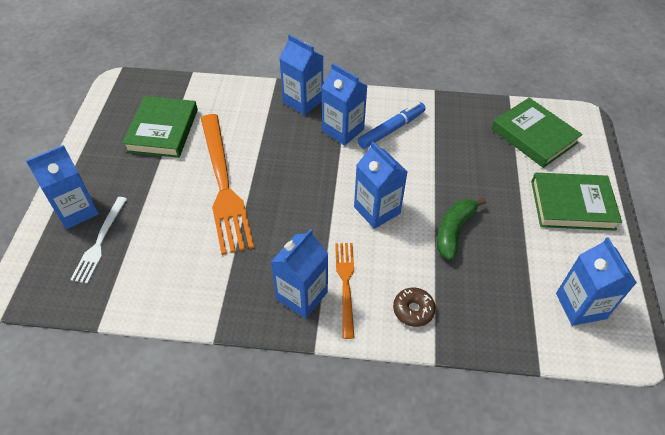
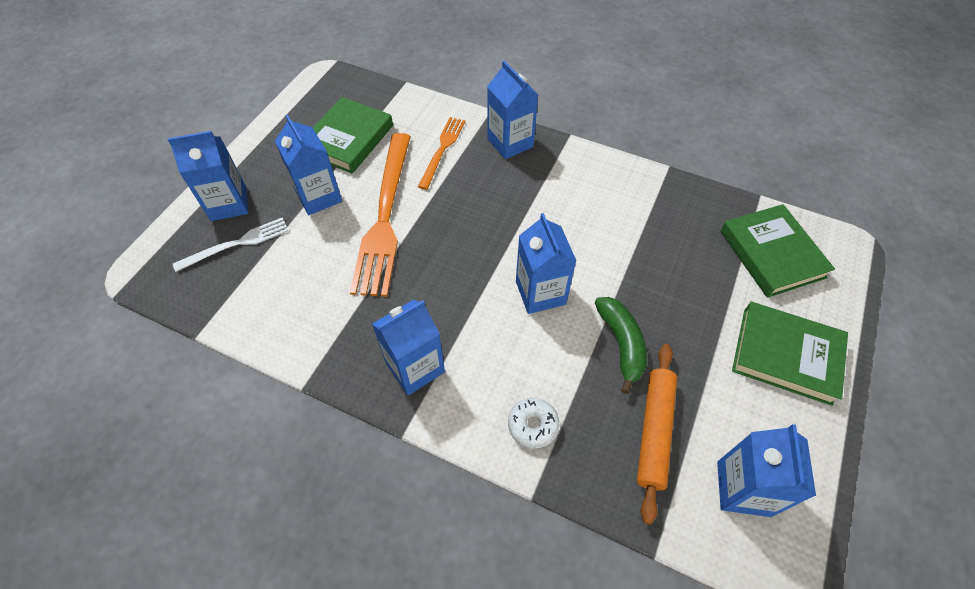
camera: 20 degrees right, 5 degrees up
(100, 242) = (236, 244): white fork -> white fork turned 150 degrees counterclockwise
(343, 130) = (541, 188): blue carton -> blue carton (319, 196)
(346, 284) = (468, 370): orange fork -> orange fork (442, 150)
(391, 129) = (597, 201): blue marker -> none
(413, 310) = (533, 425): brown donut -> white donut
(454, 231) = (621, 344): green banana -> green banana turned 120 degrees clockwise
(504, 286) = (654, 431): none -> orange rolling pin

